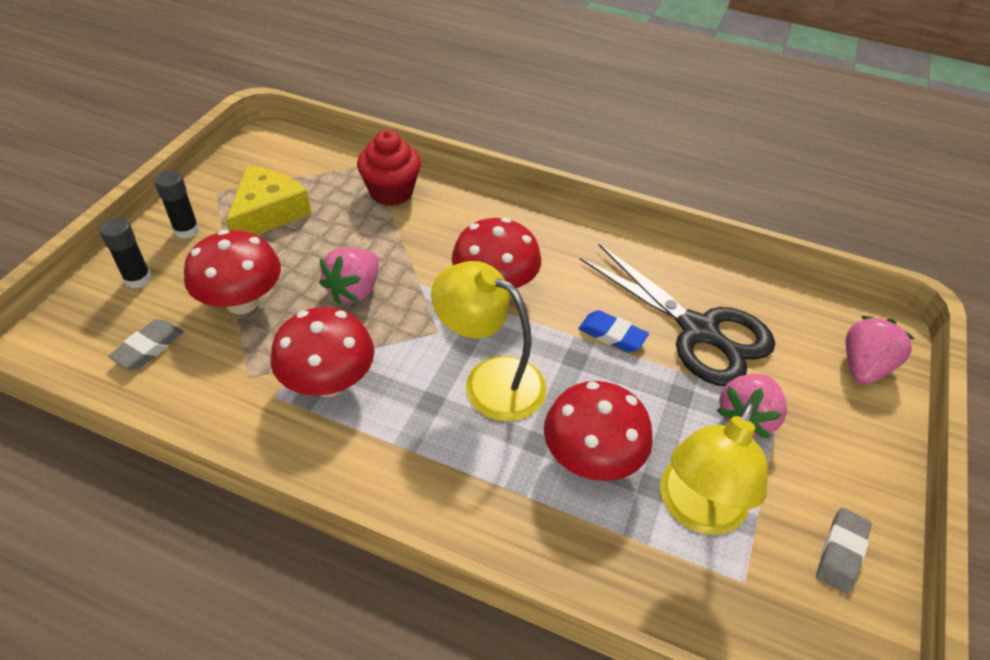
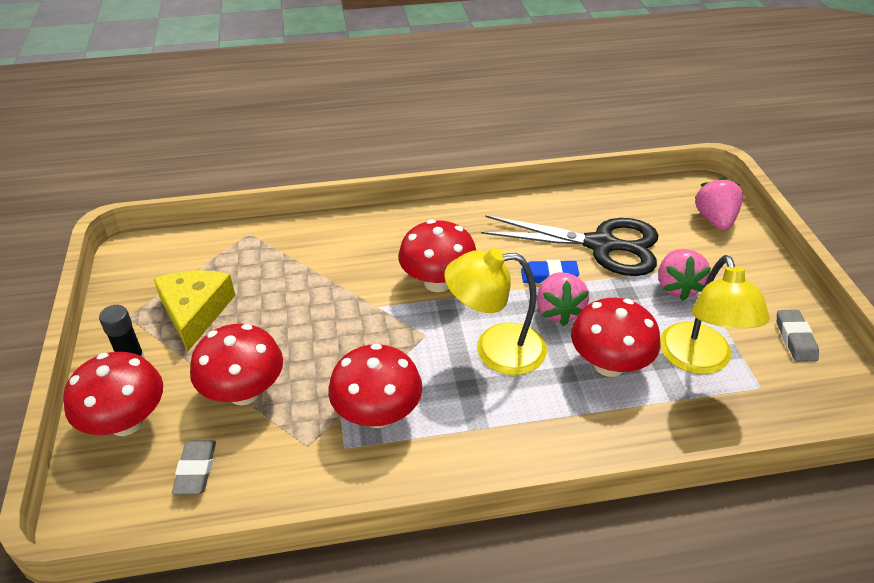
camera: 30 degrees left, 5 degrees down
(138, 279) = (126, 422): black glue stick -> red mushroom
(354, 290) = (331, 337): pink strawberry -> pink strawberry (559, 311)
(391, 192) = (288, 248): red cupcake -> none

